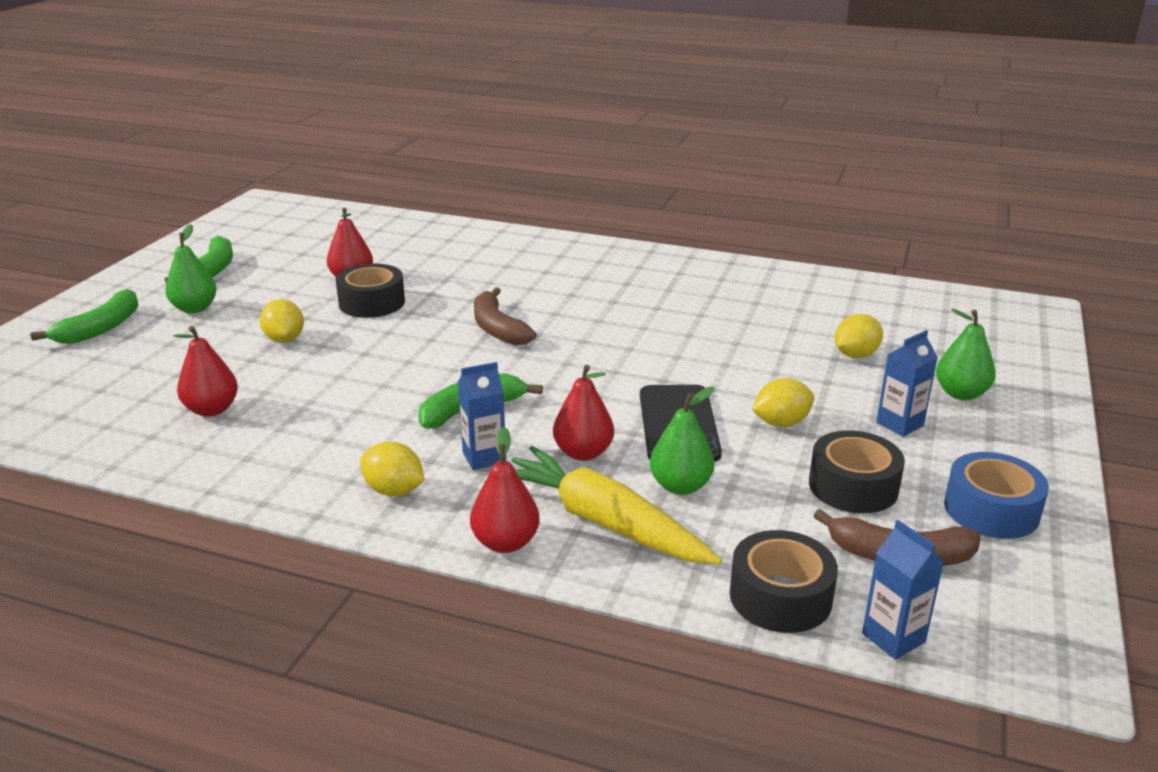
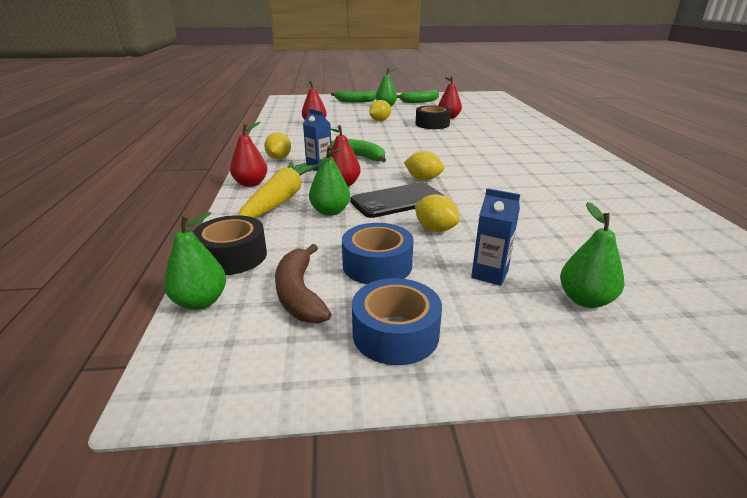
camera: 65 degrees right, 0 degrees up
(497, 328) = (444, 147): brown banana -> none
(853, 486) = (377, 265): black tape -> blue tape
(855, 355) = (577, 243): yellow lemon -> yellow lemon (423, 179)
(893, 638) = (200, 302): blue carton -> green pear

